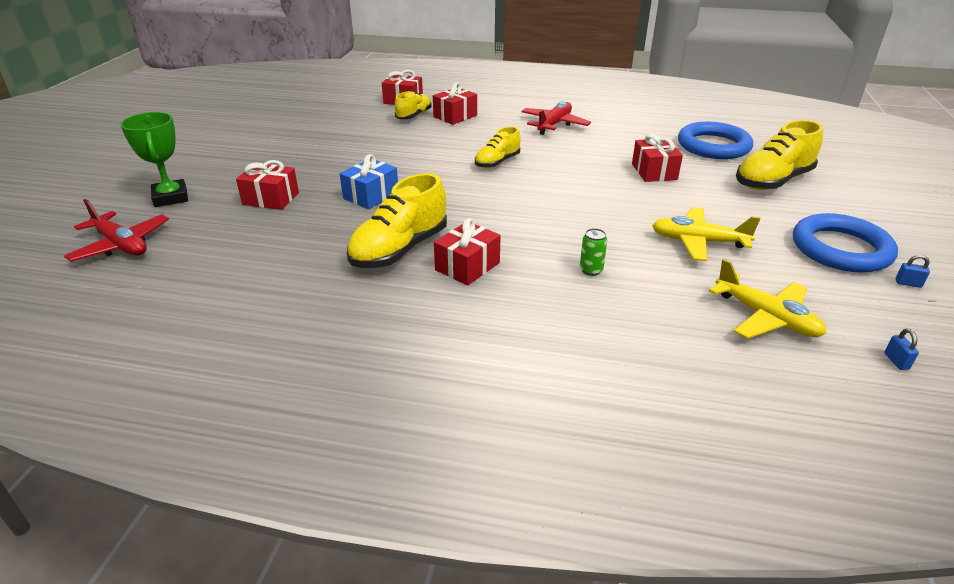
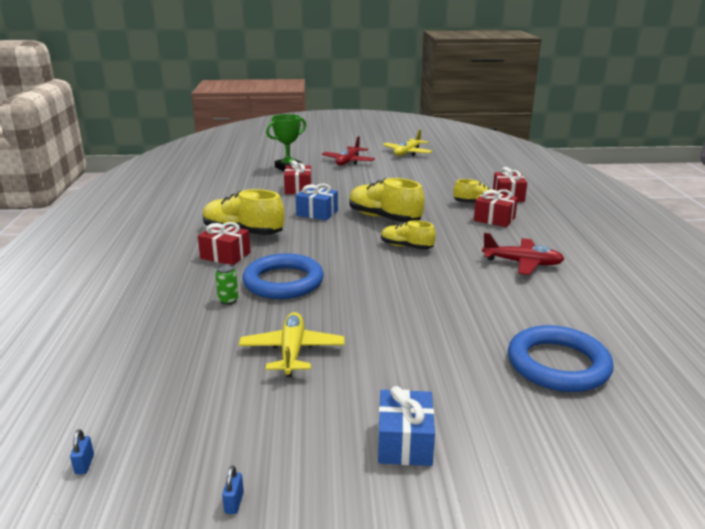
camera: 75 degrees right, 10 degrees down
(121, 245) = (230, 170): red plane -> red plane (348, 161)
(654, 172) = (443, 324): red gift -> none
(766, 317) = (161, 387): yellow plane -> yellow plane (407, 153)
(773, 181) = (477, 410): yellow shoe -> yellow shoe (384, 218)
(816, 211) = (405, 442): none -> blue gift
(840, 249) = (306, 452): blue ring -> blue ring (283, 282)
(896, 361) = (84, 464): blue padlock -> blue padlock turned 75 degrees counterclockwise

